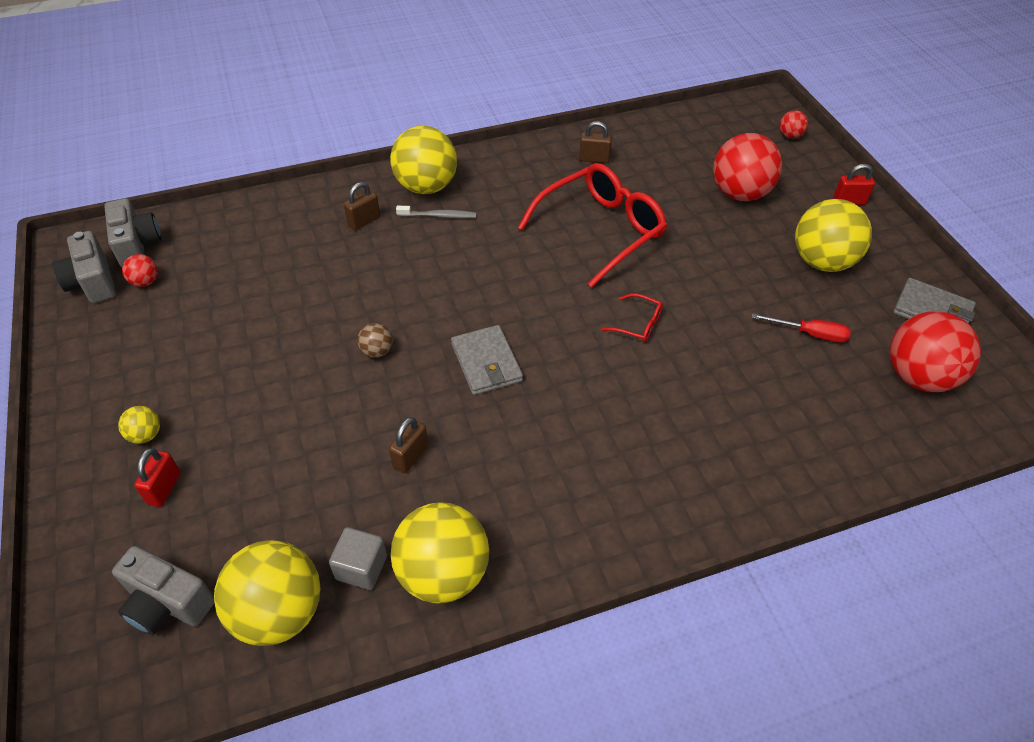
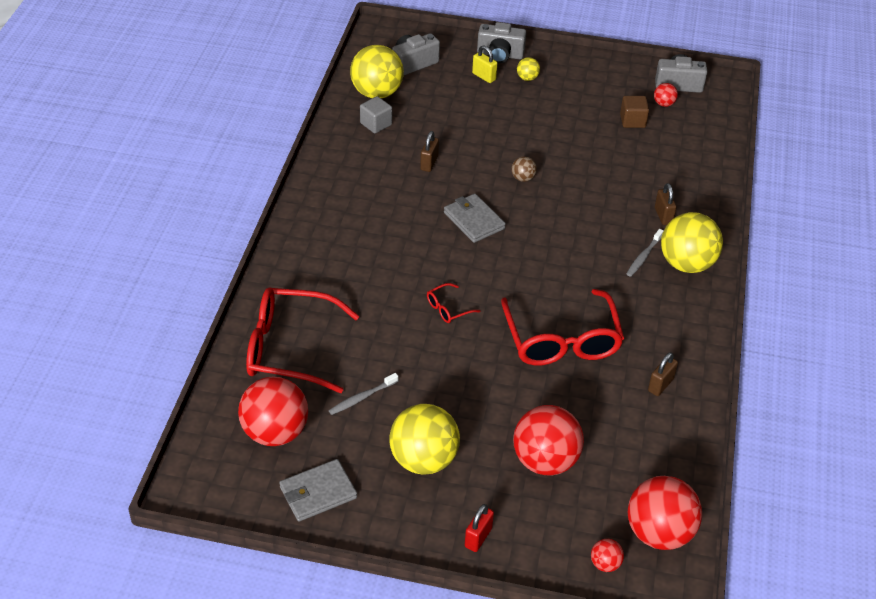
camera: 120 degrees right, 5 degrees down
(137, 245) = (706, 108): grey camera -> grey camera (500, 55)
(164, 488) = (484, 76): red padlock -> yellow padlock
(198, 296) = (632, 121): none -> brown cube
(410, 456) = (429, 163): brown padlock -> brown padlock turned 45 degrees clockwise
(443, 573) = (347, 148): yellow ball -> none
(486, 363) = (474, 220): grey wallet -> grey wallet turned 45 degrees clockwise
(735, 120) = (659, 533): none -> red ball
(809, 334) = (362, 397): red screwdriver -> grey toothbrush
(819, 425) = (290, 348): none -> red glasses

